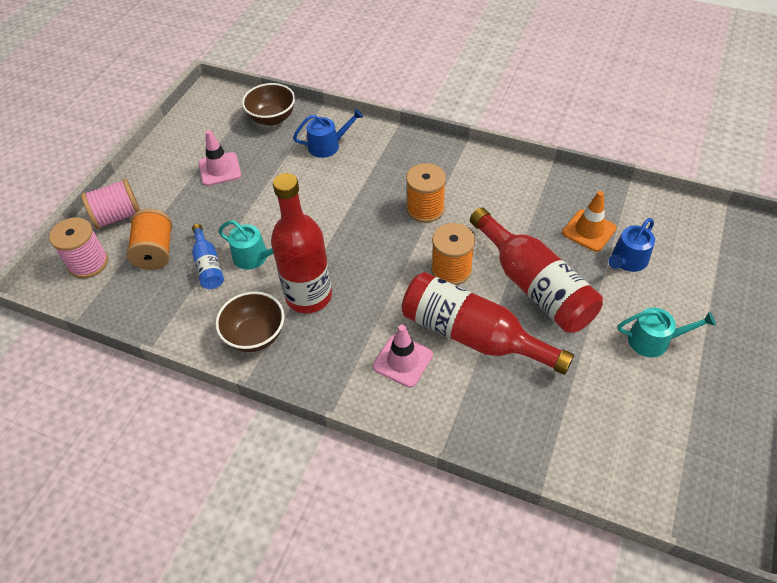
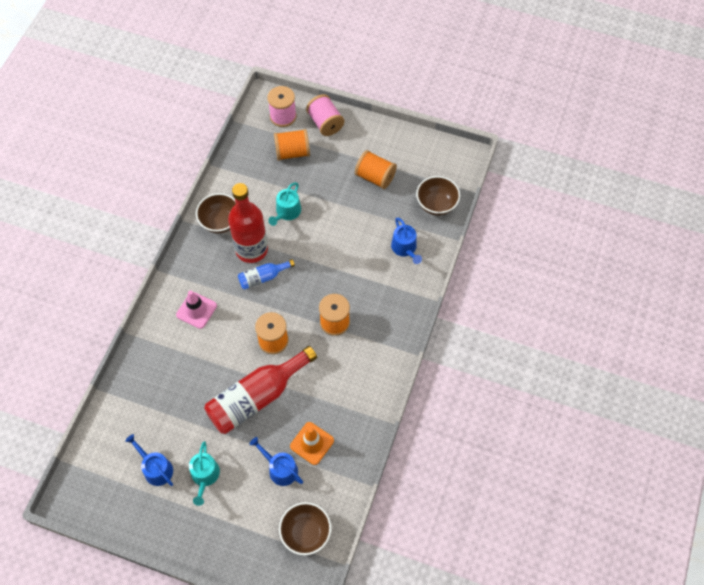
camera: 85 degrees right, 10 degrees up
(208, 265) = (279, 186): blue bottle -> blue bottle (263, 277)
(220, 169) = (375, 177): pink traffic cone -> orange spool
(472, 335) = (215, 353): red bottle -> none
(655, 401) = (156, 468): none -> blue watering can
(701, 236) = (306, 533): none -> brown bowl

